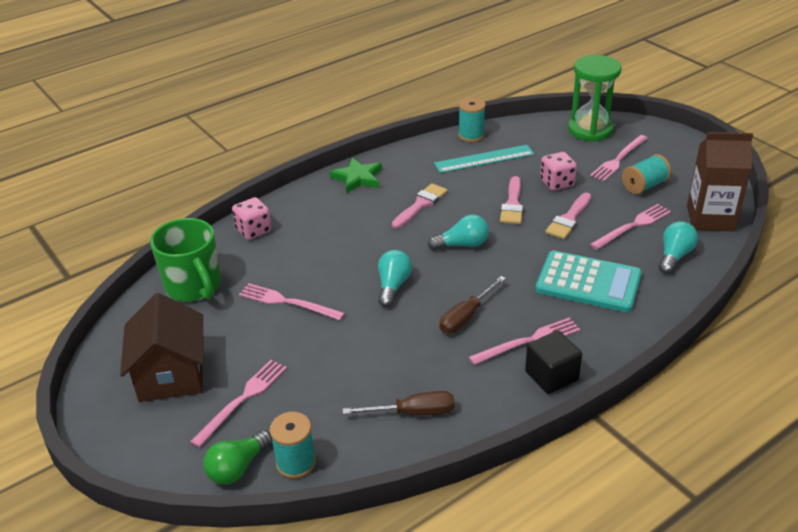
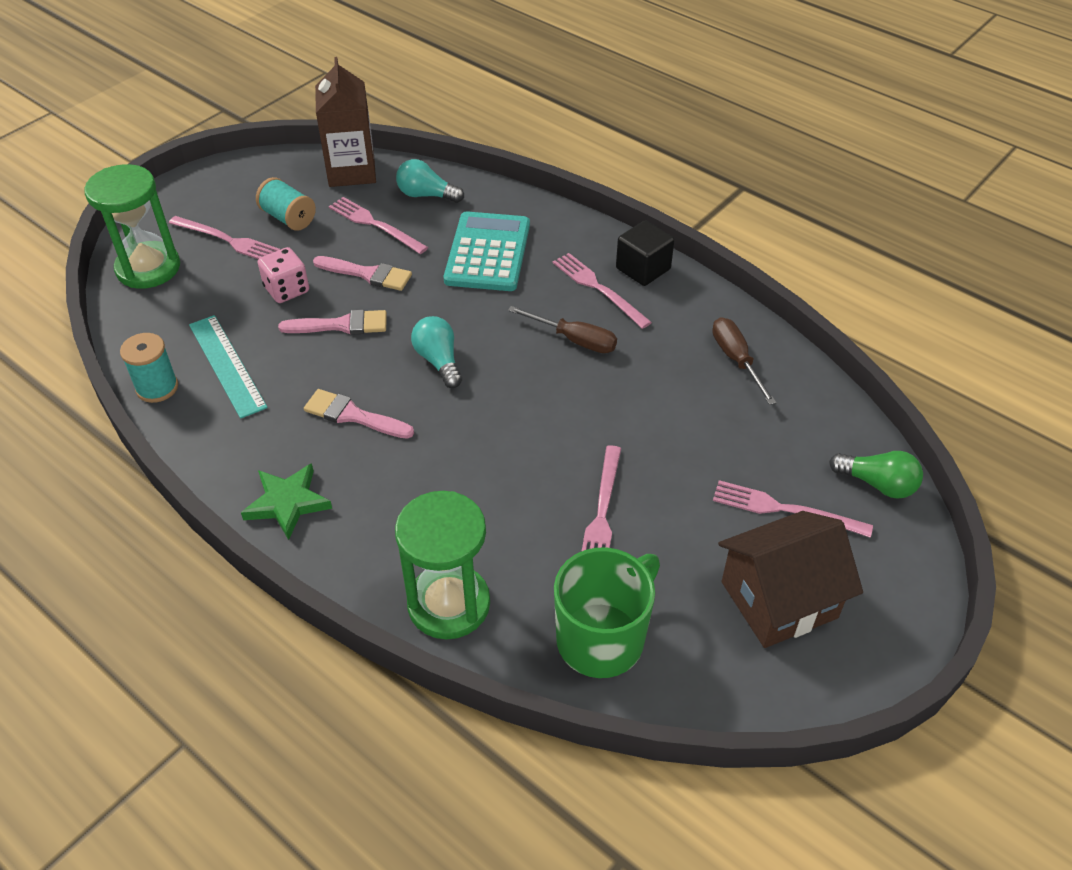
camera: 105 degrees left, 10 degrees up
(253, 230) = (449, 604): pink dice -> green hourglass
(296, 463) = (846, 437): turquoise spool -> none
(393, 286) = (538, 413): turquoise light bulb -> none

